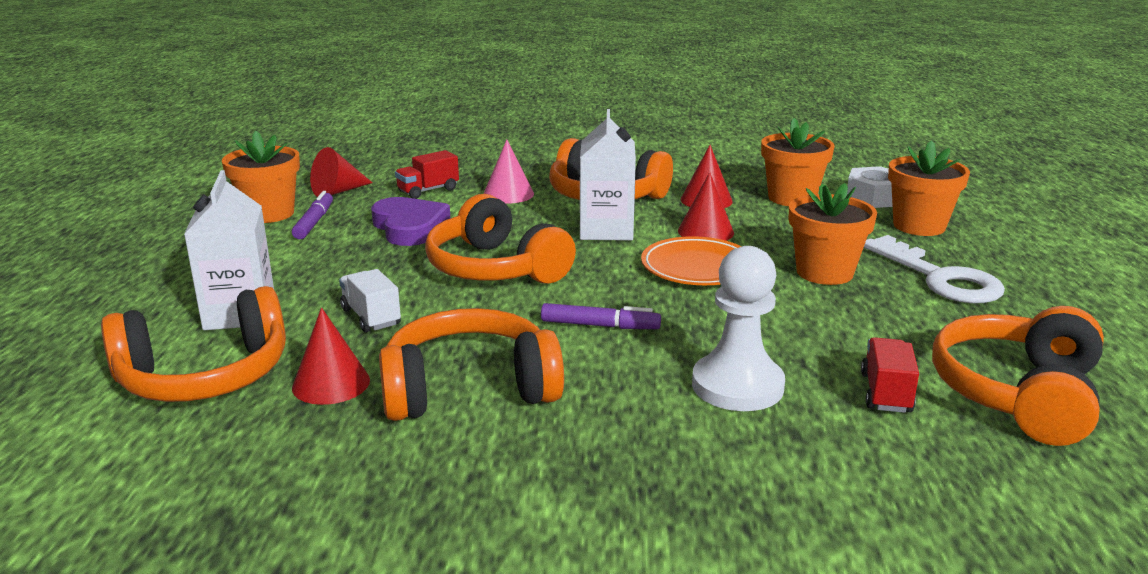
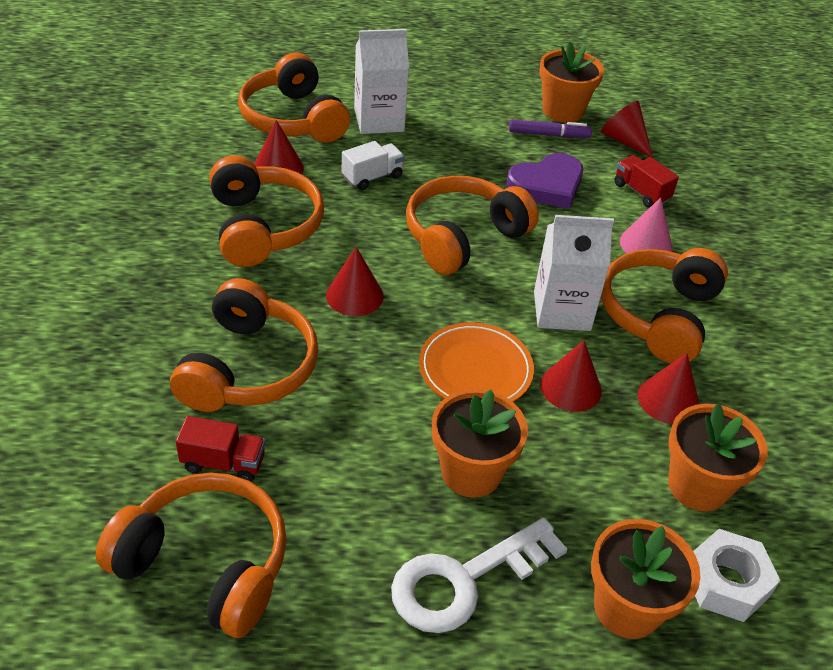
camera: 85 degrees right, 20 degrees up
(600, 325) = (354, 295): purple marker -> red cone
(737, 386) = (248, 367): white pawn -> orange headphones

